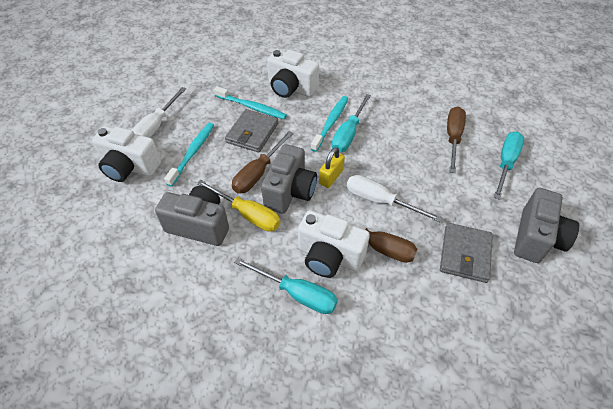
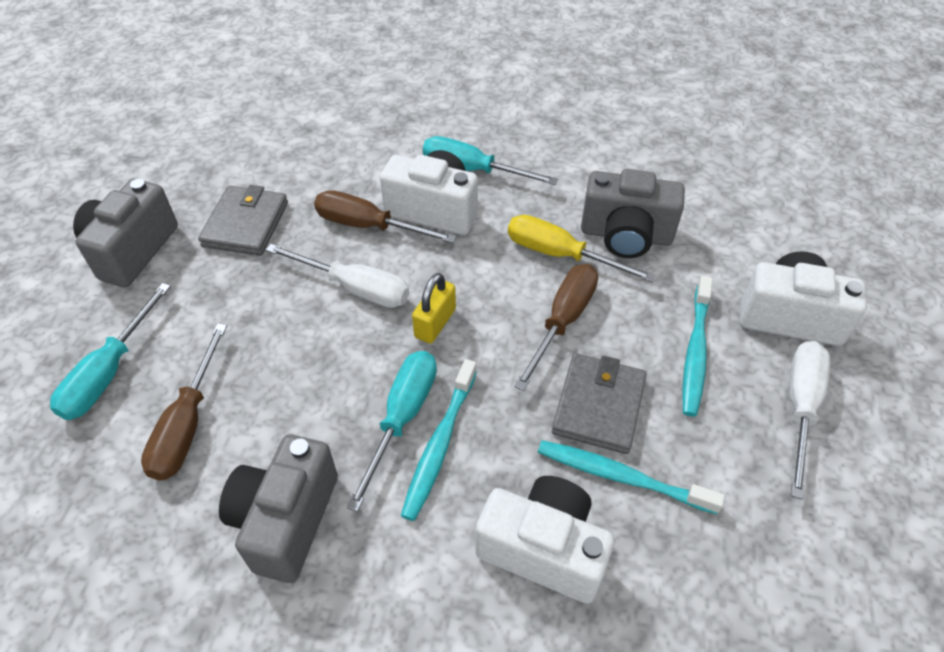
camera: 175 degrees right, 0 degrees up
(290, 192) = (502, 293): grey camera -> grey camera (286, 520)

